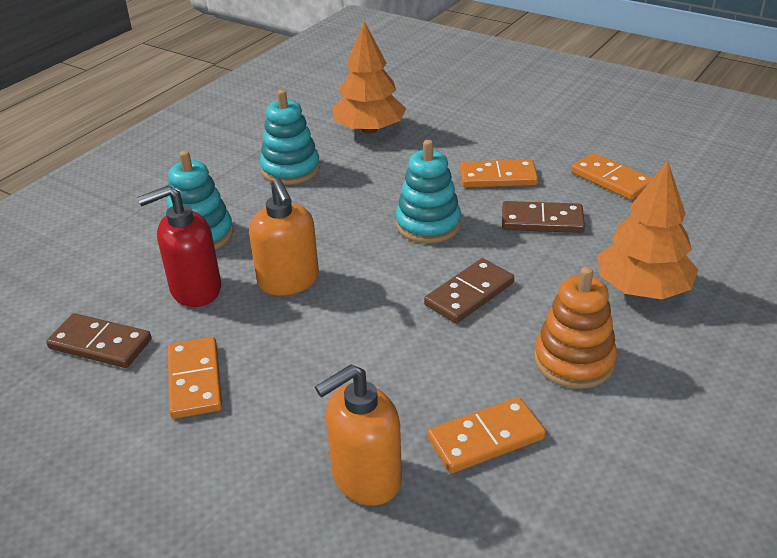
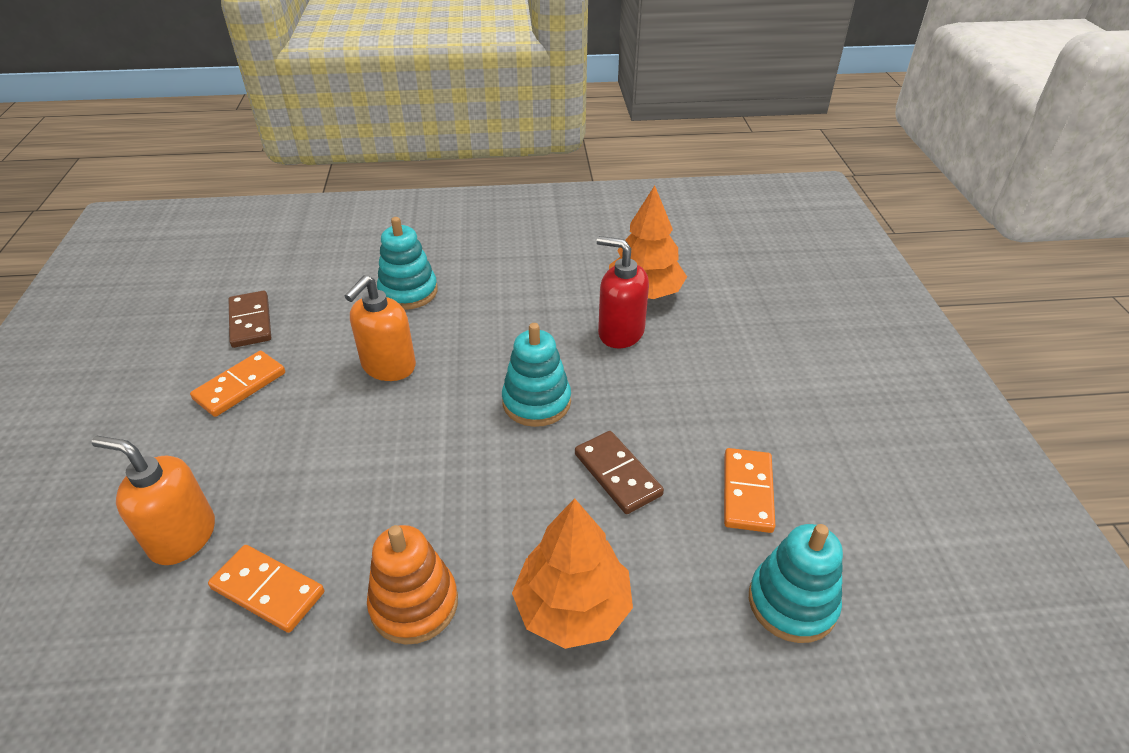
camera: 50 degrees right, 5 degrees up
(195, 290) = (341, 327): red soap dispenser -> red soap dispenser (620, 332)
(290, 169) = (537, 285): turquoise stacking toy -> turquoise stacking toy (792, 603)
(469, 294) = (457, 481): brown domino -> none
(498, 177) = (658, 408): orange domino -> none

